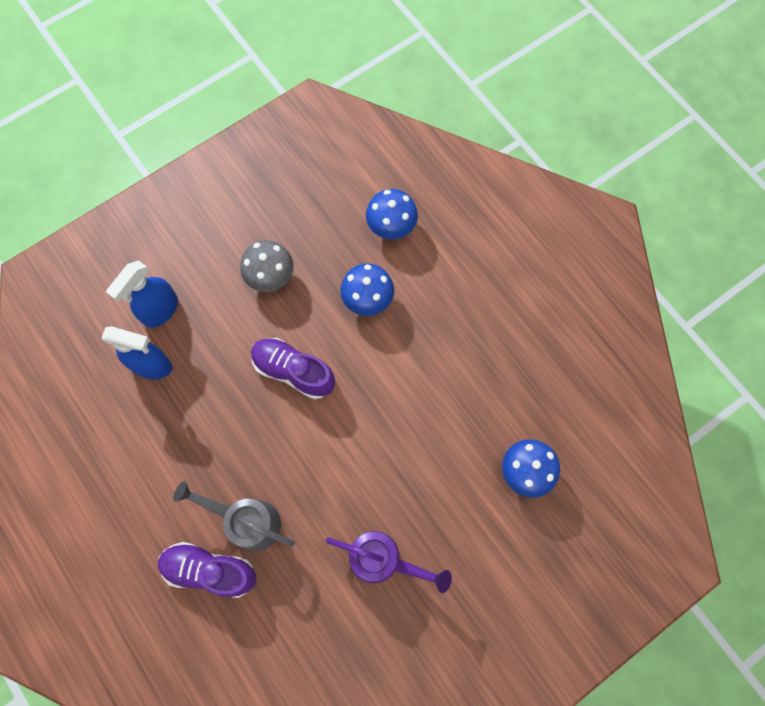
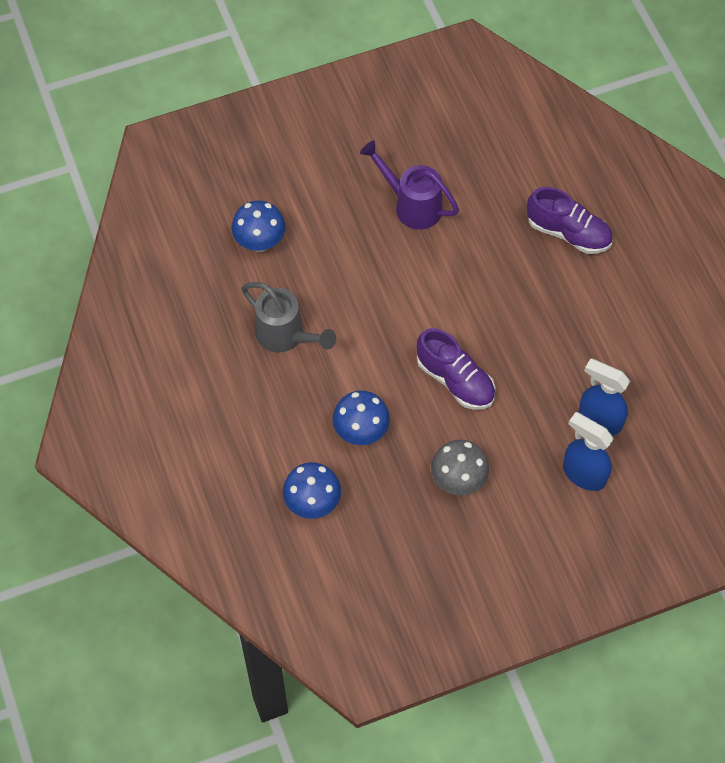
camera: 165 degrees left, 10 degrees down
(160, 310) = (583, 474): blue spray bottle -> blue spray bottle turned 105 degrees counterclockwise
(248, 521) = (526, 262): grey watering can -> grey watering can (285, 335)

